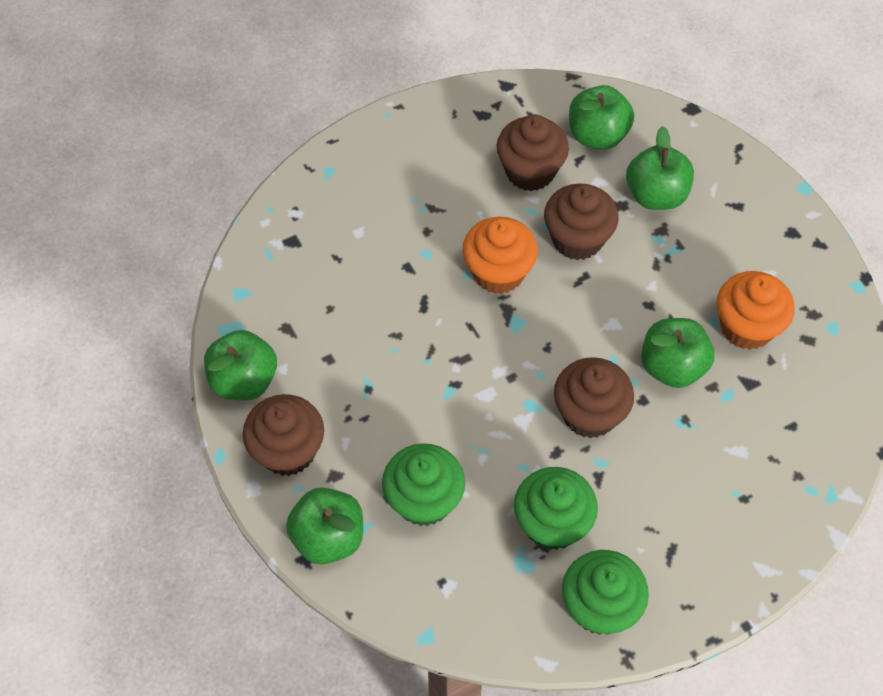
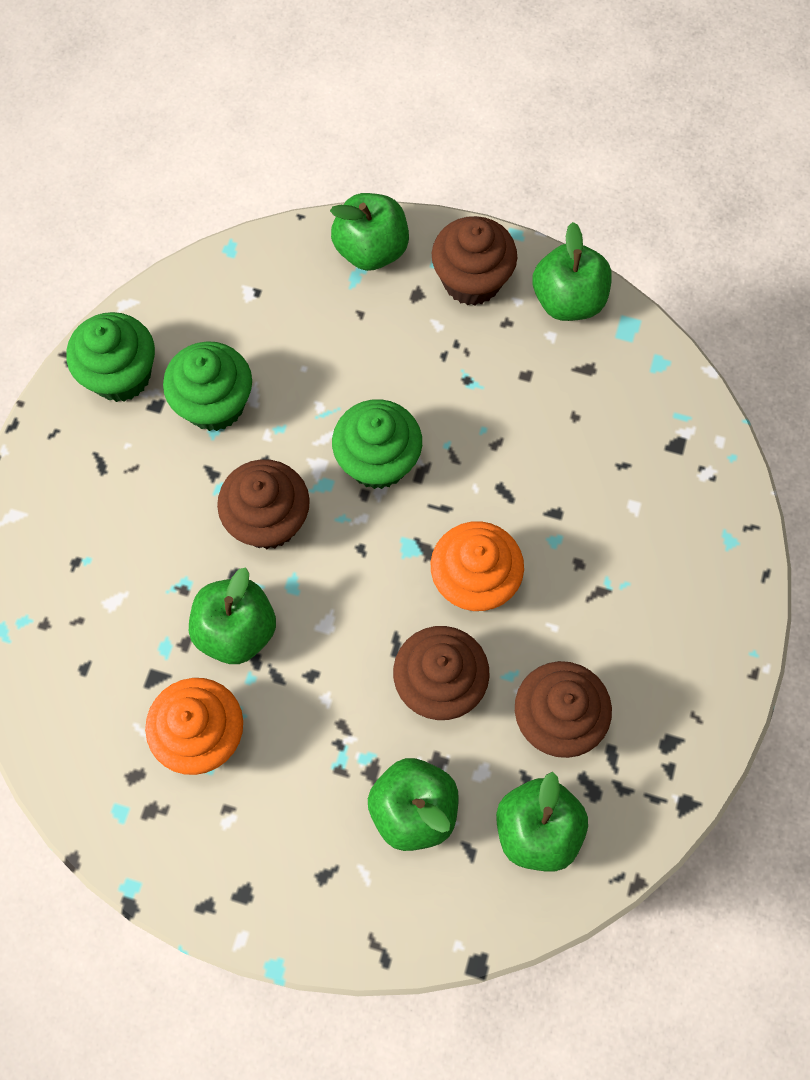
camera: 135 degrees right, 10 degrees up
(424, 500) = (330, 335): green cupcake -> green cupcake (378, 461)

